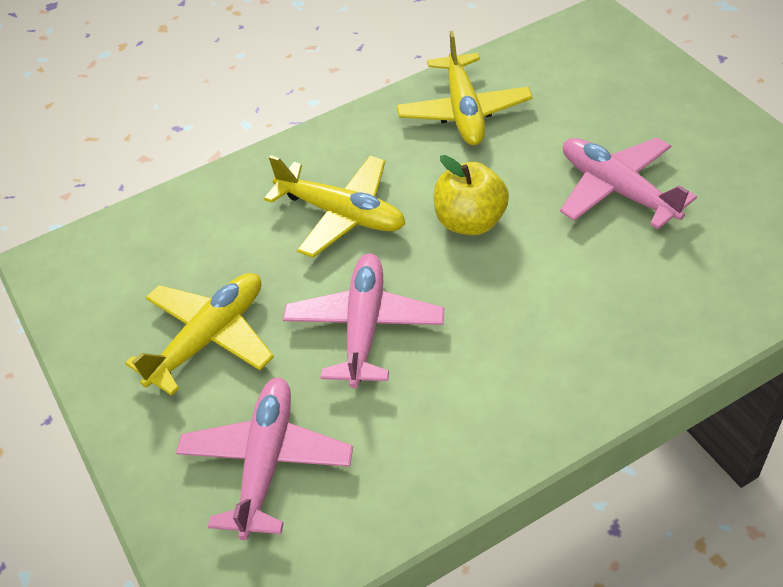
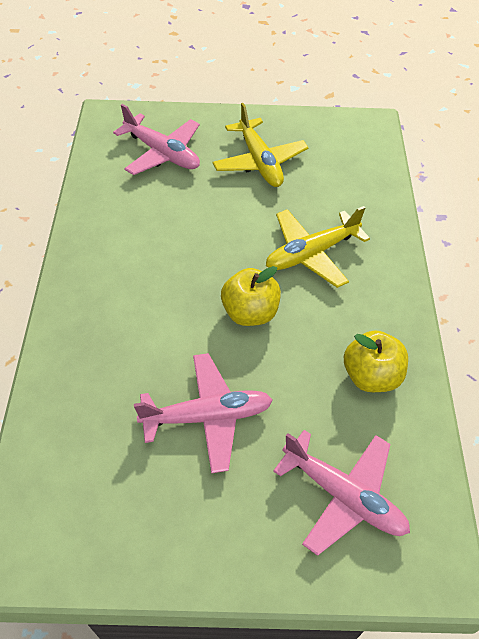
camera: 115 degrees right, 5 degrees up
(364, 327) = (210, 222): pink plane -> pink plane (343, 495)
(464, 111) = (371, 376): yellow plane -> yellow apple

